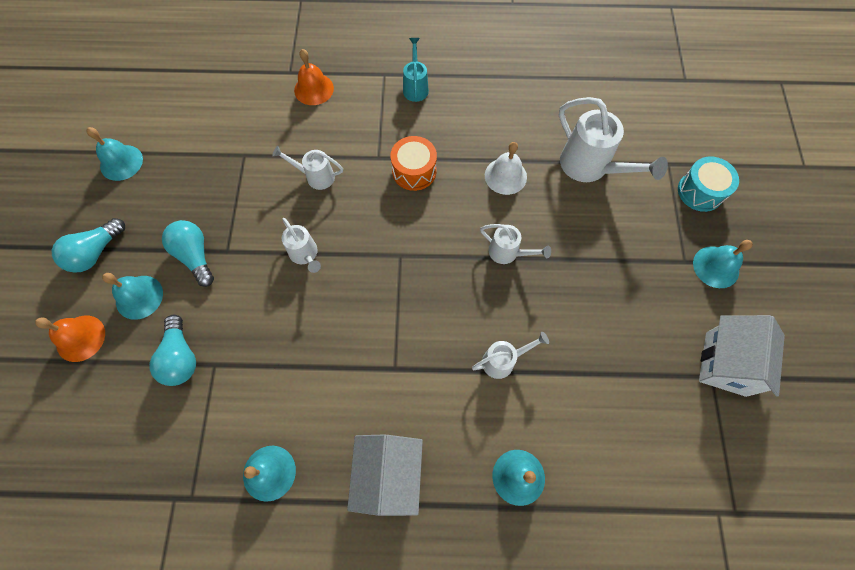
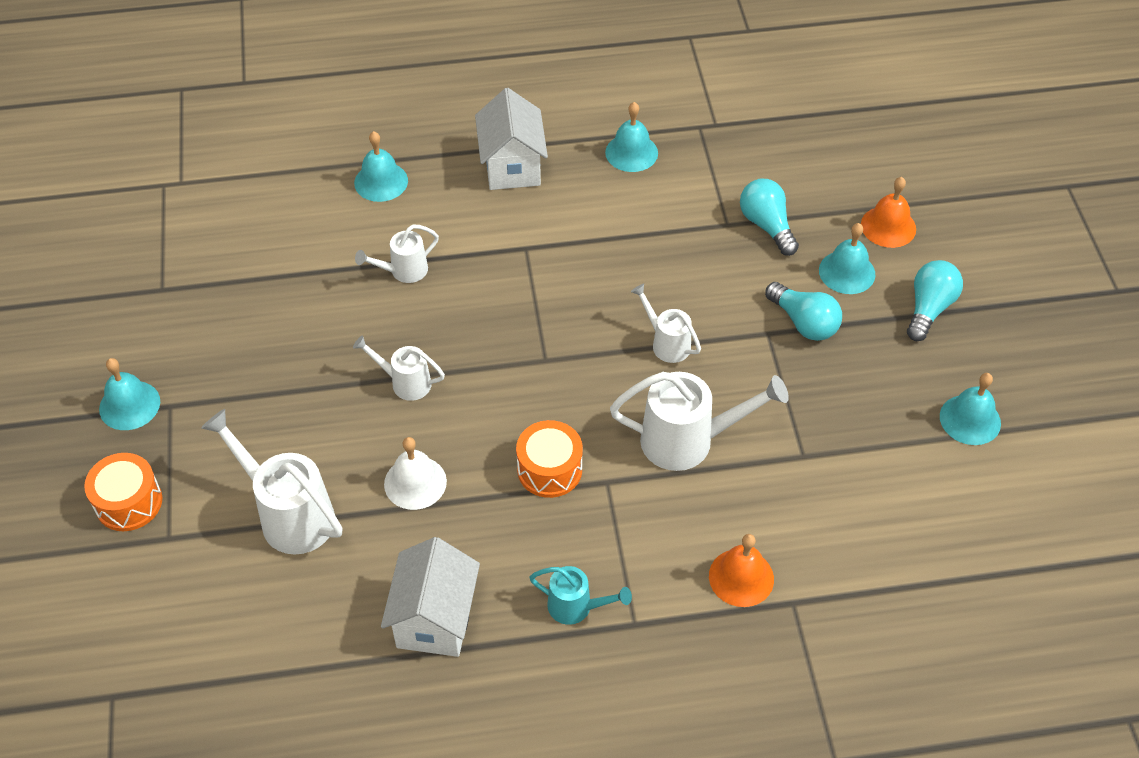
camera: 170 degrees right, 15 degrees down
(316, 176) = (688, 441): white watering can -> white watering can, size x1.76
(415, 87) = (576, 607): turquoise watering can -> turquoise watering can turned 60 degrees counterclockwise
(700, 191) = (129, 502): turquoise drum -> orange drum
(725, 363) = (143, 303): white house -> white house (435, 619)

